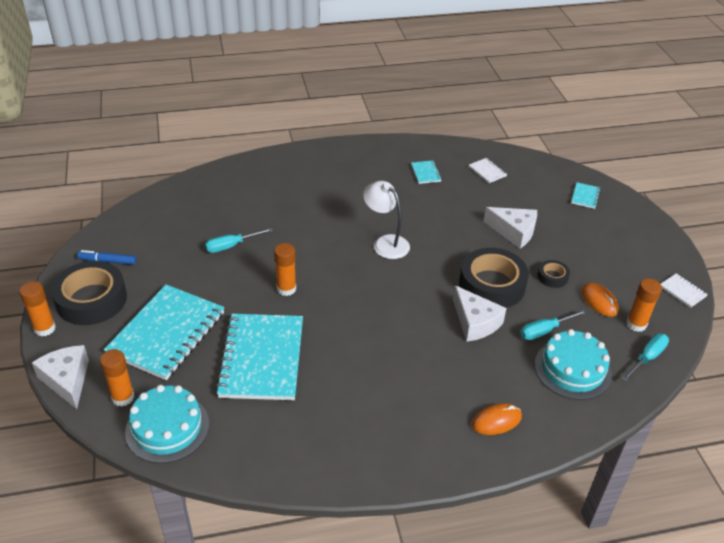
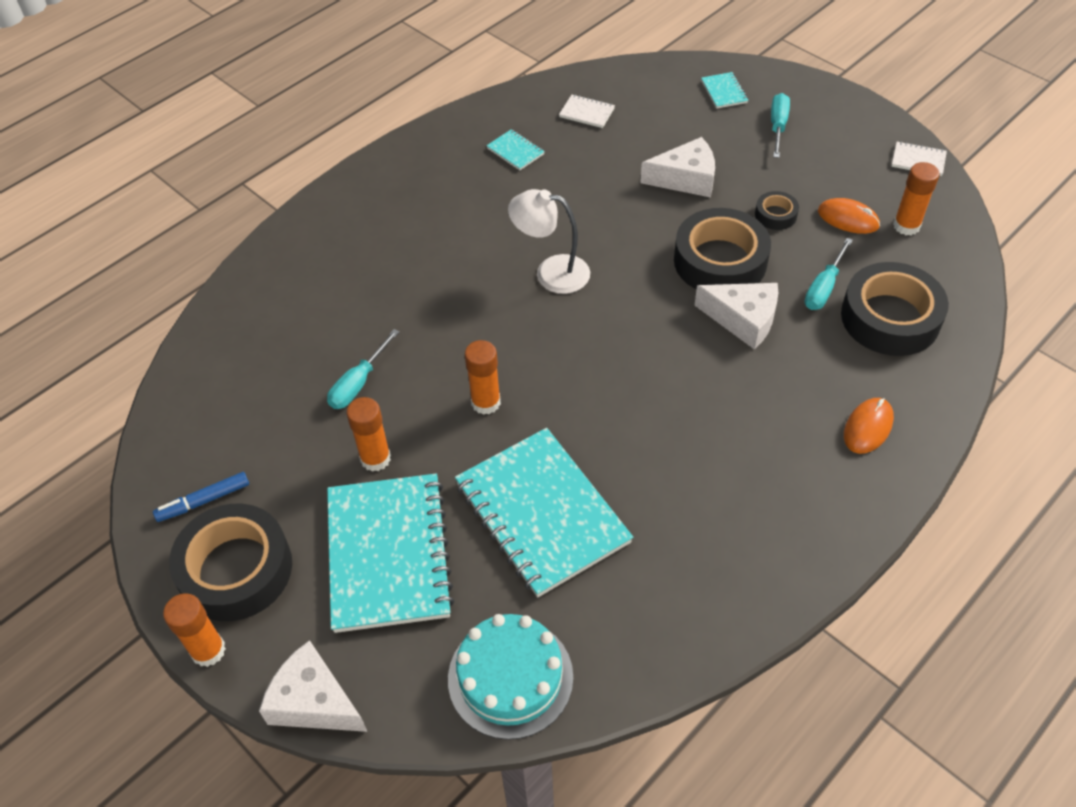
camera: 30 degrees left, 10 degrees up
(123, 397) = (414, 675): orange glue stick -> orange glue stick (375, 458)
(572, 369) = (890, 318): turquoise cake -> black tape
(647, 358) = (949, 260): turquoise screwdriver -> turquoise screwdriver (778, 126)

